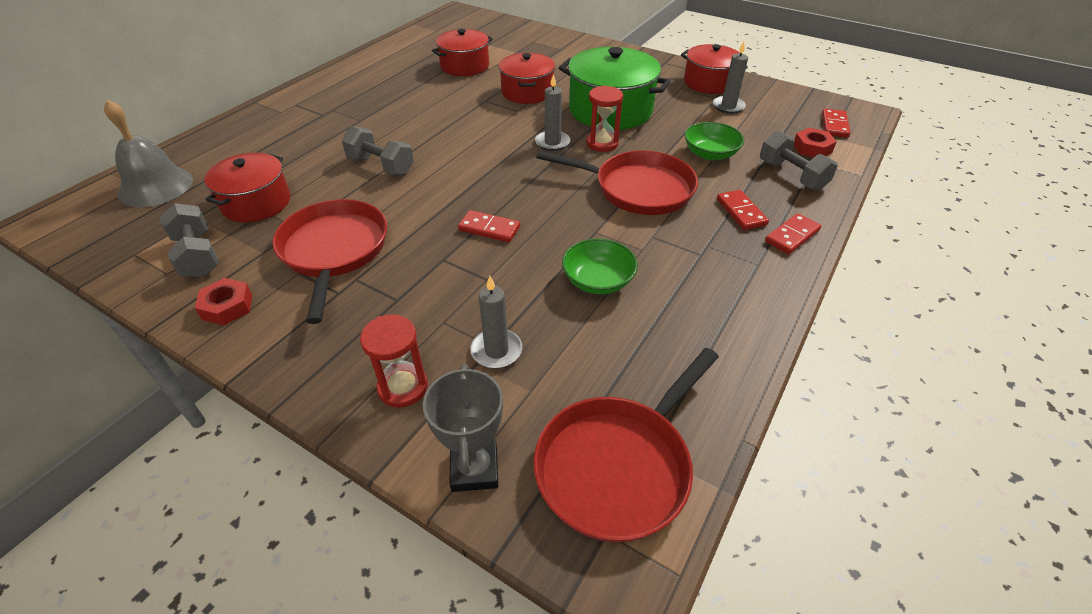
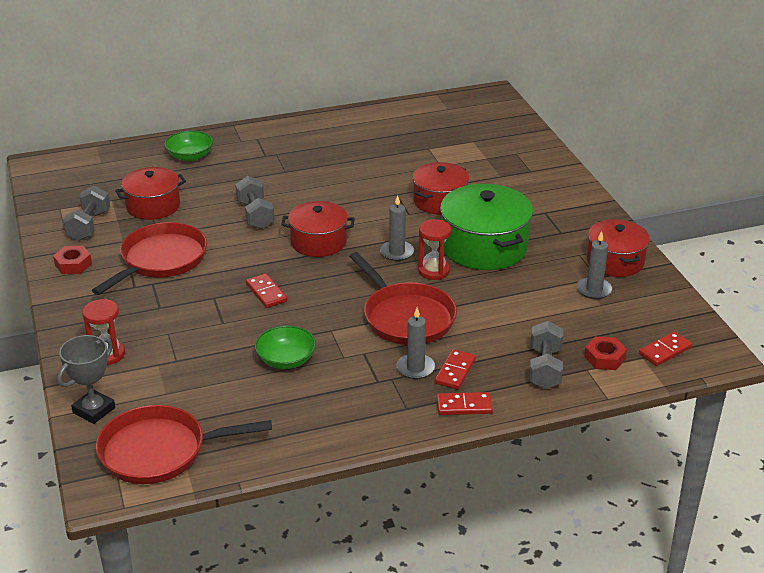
camera: 40 degrees right, 10 degrees down
(156, 186) = (111, 167): grey bell -> none
(464, 66) = (423, 155): red pot -> red pot (318, 242)
(496, 351) = (175, 364): grey candle -> grey candle (415, 368)
(710, 154) = (506, 320): green bowl -> green bowl (190, 156)

